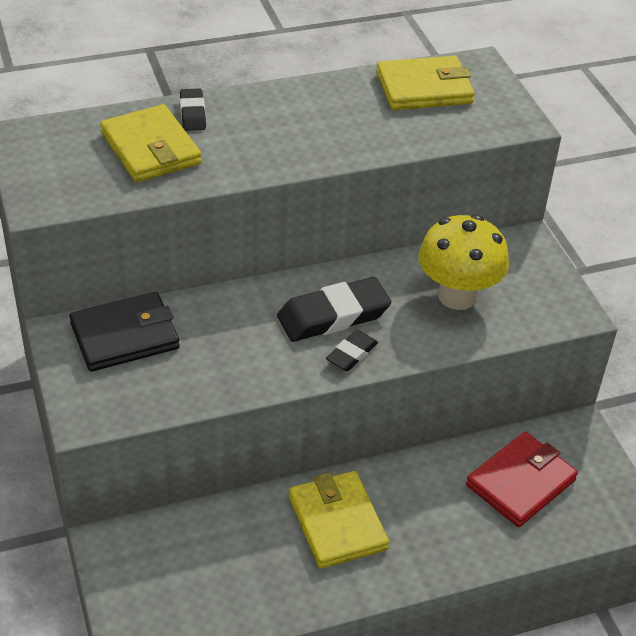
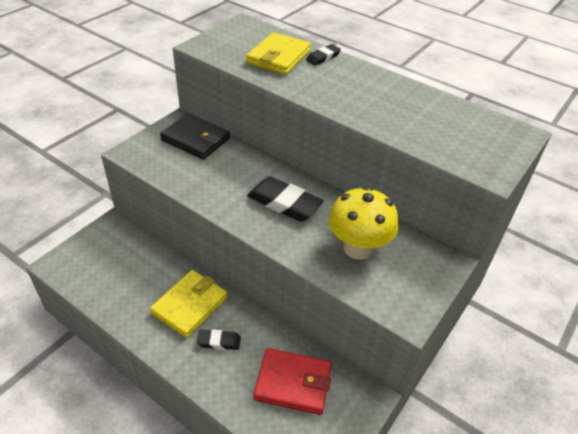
camera: 55 degrees right, 0 degrees up
(351, 354) = (261, 224): black eraser -> black eraser (219, 341)
(424, 88) = (462, 121): yellow wallet -> none

